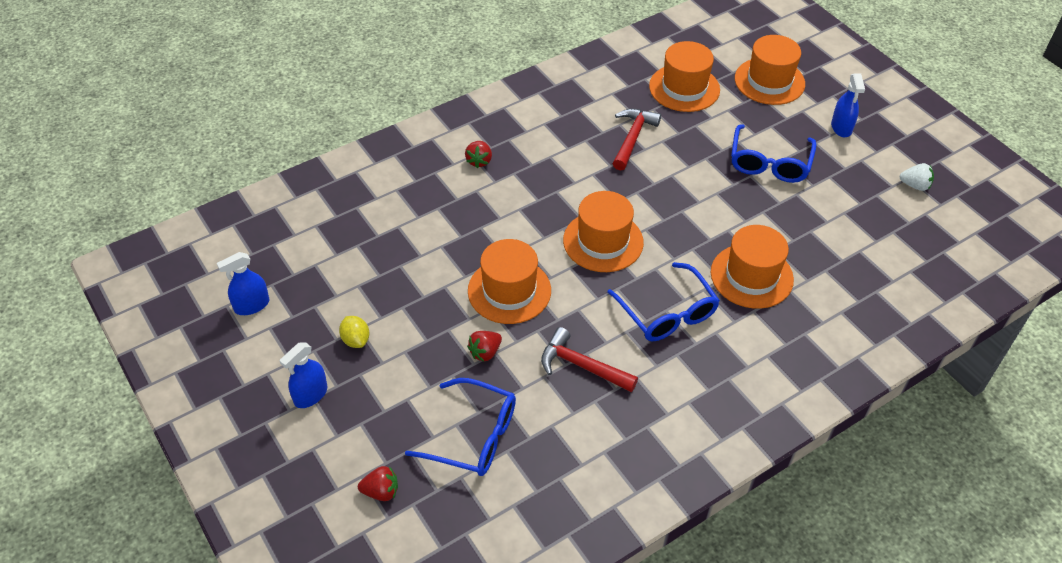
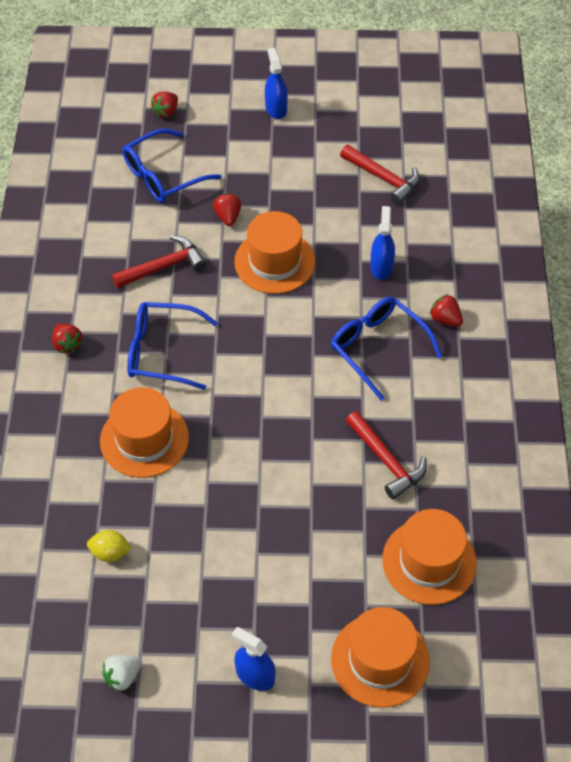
camera: 125 degrees right, 5 degrees up
(252, 305) = (388, 108): blue spray bottle -> blue spray bottle (381, 267)
(351, 265) = (384, 178): none -> red hammer
(356, 340) = (305, 151): yellow lemon -> yellow lemon (110, 553)
(603, 241) = (274, 354): orange hat -> none
(723, 383) = (67, 345): none -> red strawberry
(769, 163) = (260, 560): blue glasses -> blue glasses (378, 348)

